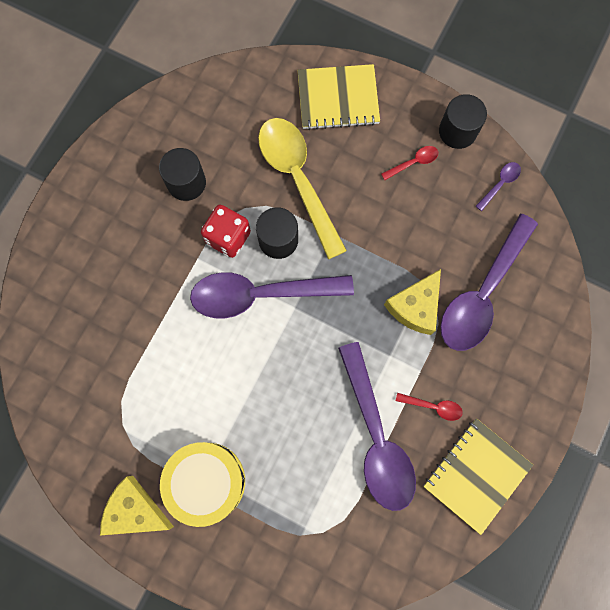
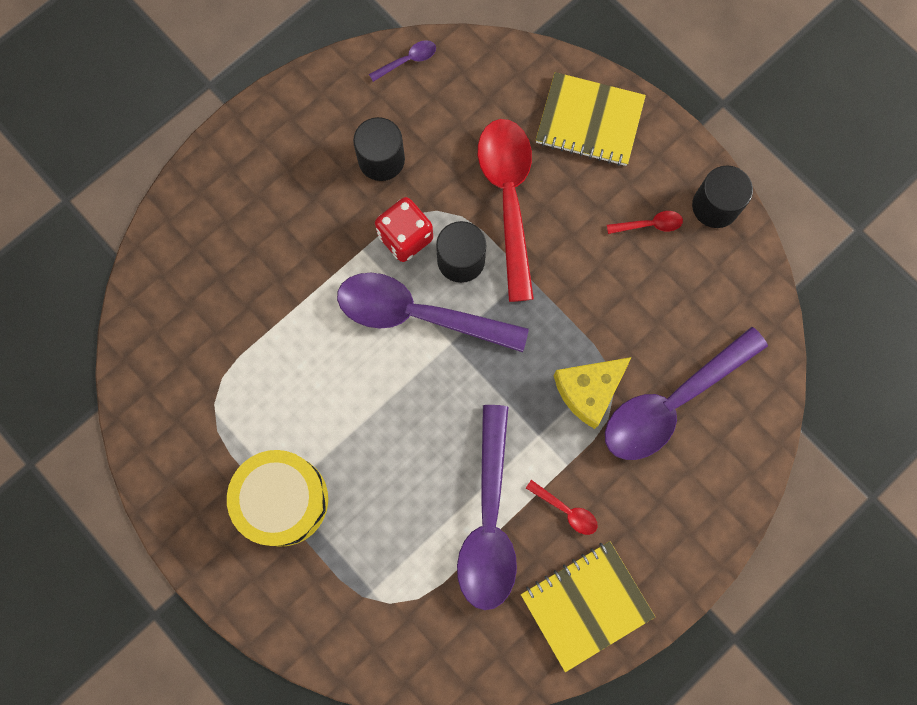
camera: 20 degrees right, 0 degrees up
(135, 510) = (194, 502): yellow cheese -> none
(297, 179) = (508, 198): yellow spoon -> red spoon
(500, 184) = (742, 284): purple spoon -> purple spoon (408, 61)

